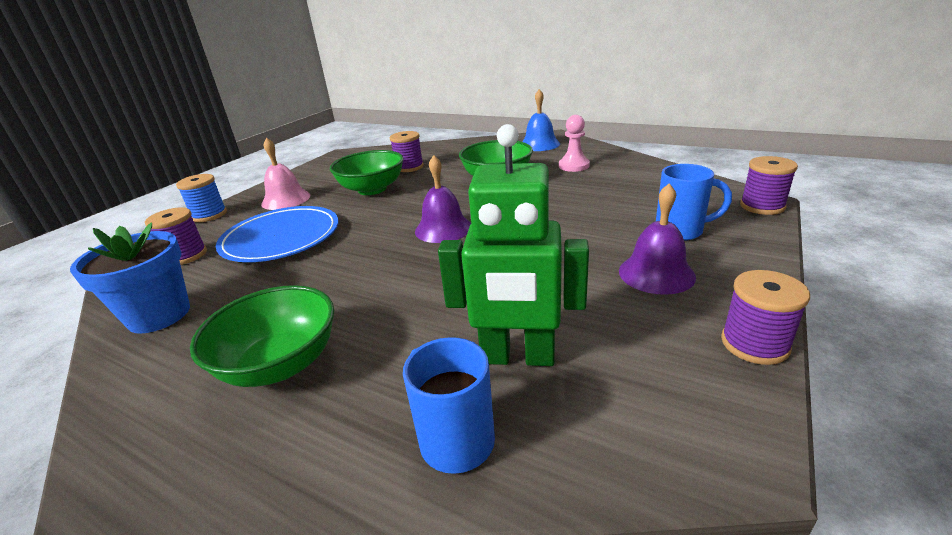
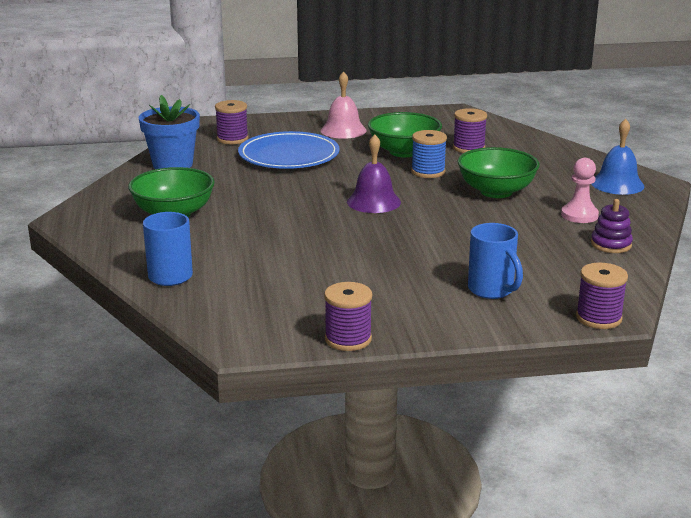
camera: 50 degrees right, 5 degrees down
(209, 215) = (287, 118): blue spool -> blue spool (428, 172)
(517, 357) = (251, 272): green robot -> none
(633, 170) = (611, 244): none -> purple stacking toy
(656, 273) = (404, 293): purple bell -> none

